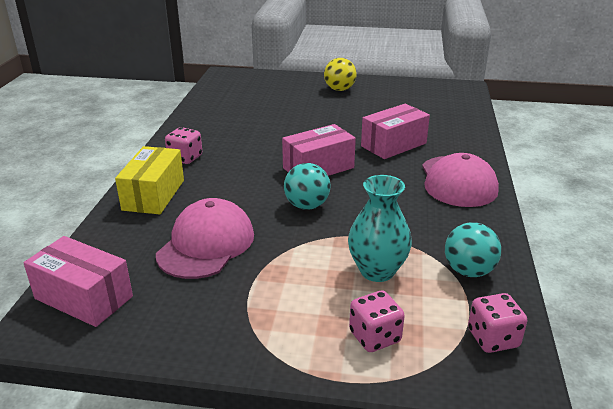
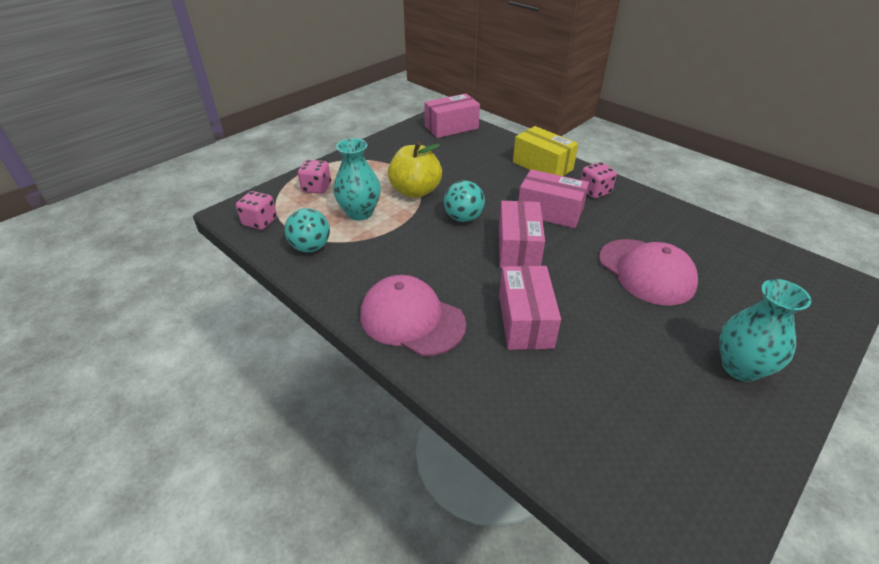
camera: 125 degrees right, 10 degrees up
(206, 244) = (459, 167): pink cap -> pink cap (646, 272)
(245, 169) = (549, 212): none -> pink box
(292, 253) = (415, 191): none -> yellow apple
(339, 89) = (740, 367): yellow ball -> turquoise vase

